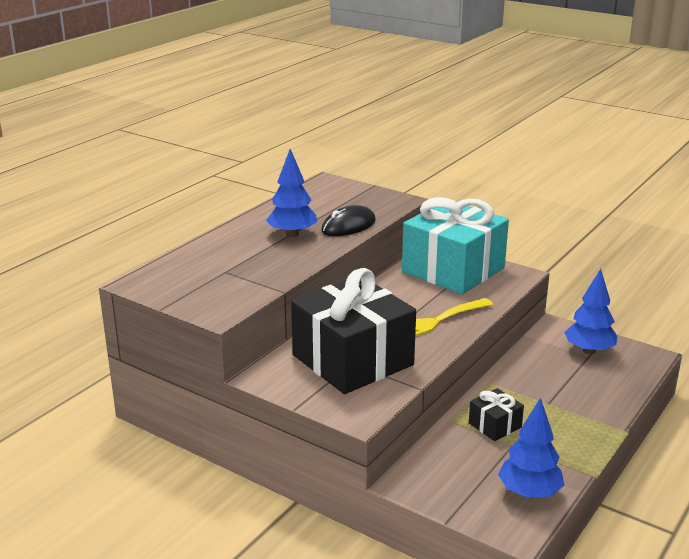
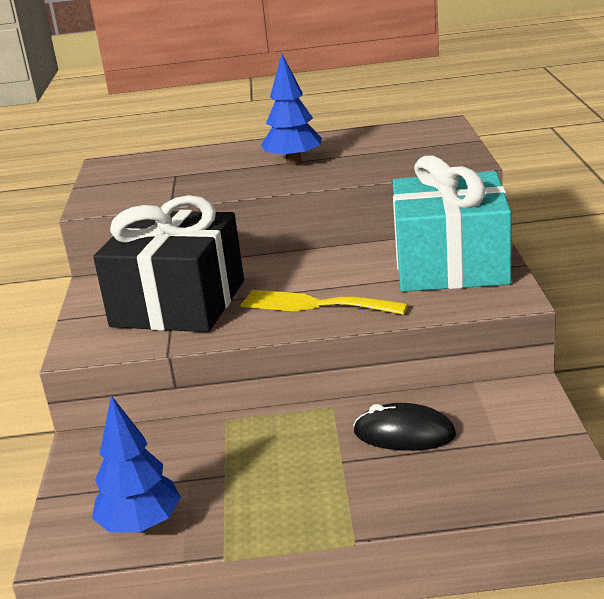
camera: 55 degrees right, 0 degrees up
(348, 226) = (355, 170): black mouse -> black mouse (404, 434)
(495, 425) = (250, 447): black gift -> none
(589, 350) = (510, 437): blue tree -> none

